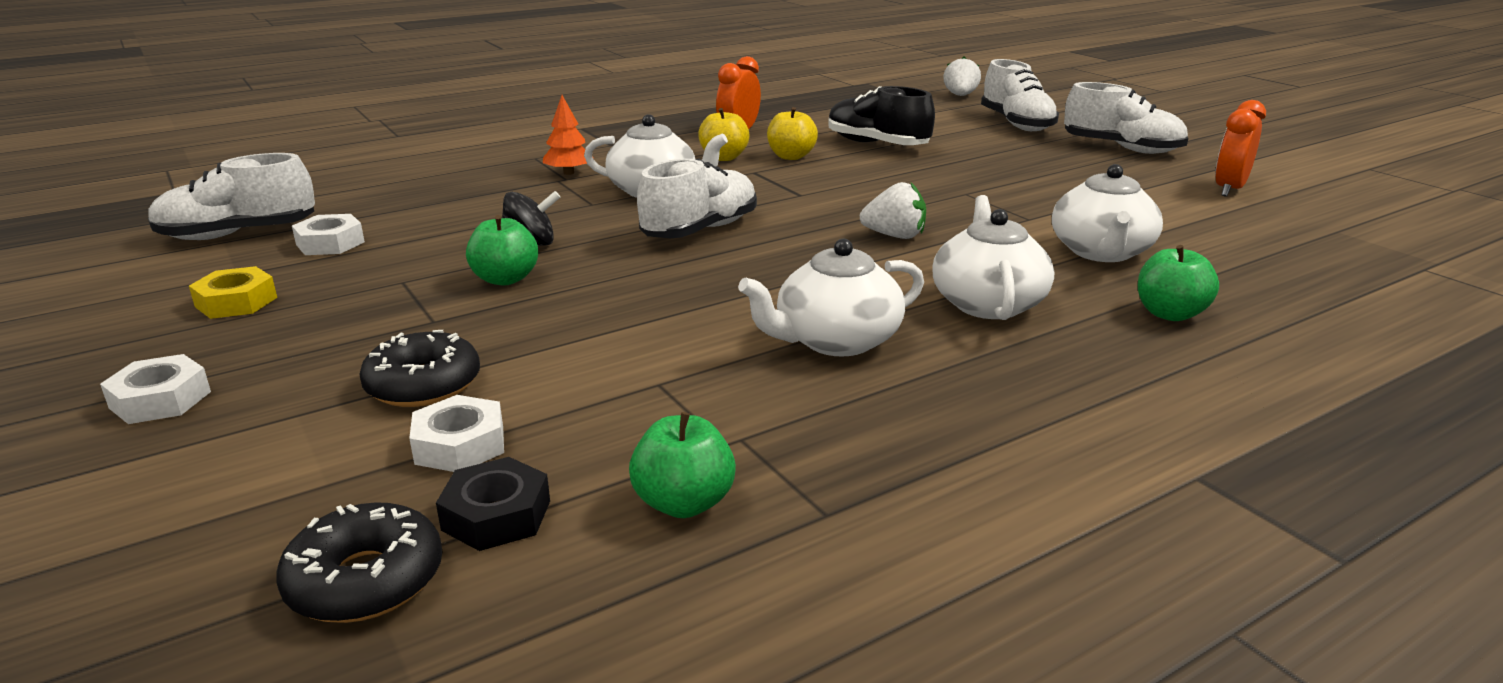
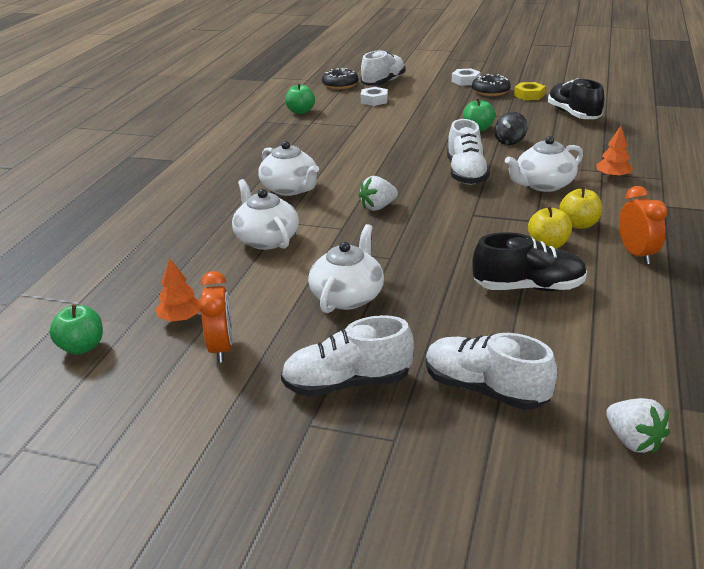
camera: 140 degrees right, 5 degrees up
(238, 234) = (612, 104): white shoe -> white shoe (383, 82)
(330, 243) = (573, 114): white nut -> black shoe
(423, 385) = (415, 103): black donut -> black donut (490, 91)
(496, 515) = (337, 97): black nut -> none
(835, 340) = (325, 154): white teapot -> white teapot (347, 296)
(1170, 314) = (210, 213): green apple -> green apple (82, 347)
(1270, 218) = (180, 318): none -> orange tree

